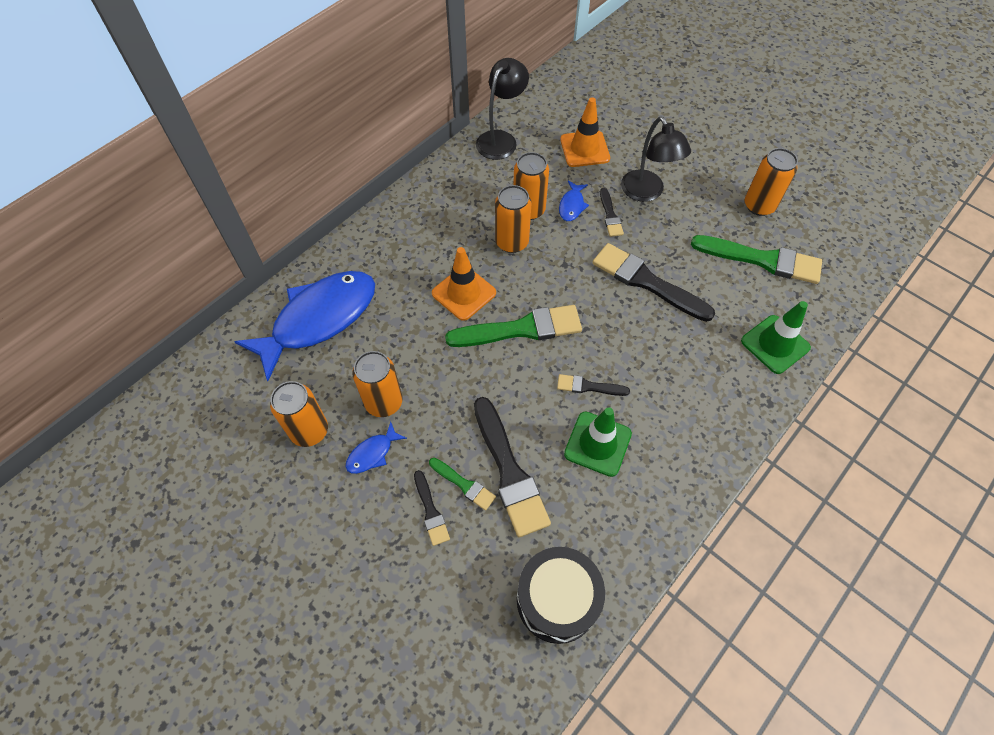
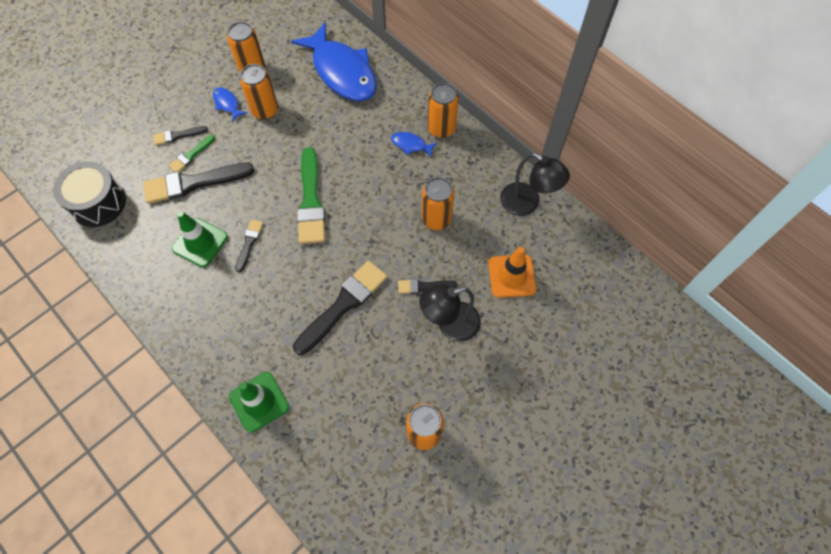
camera: 95 degrees right, 5 degrees up
(464, 293) = (352, 164): orange traffic cone -> none
(512, 242) = (400, 202): orange can -> orange can (441, 128)
(572, 205) = (438, 255): blue fish -> blue fish (411, 145)
(761, 260) = (354, 416): green brush -> none

